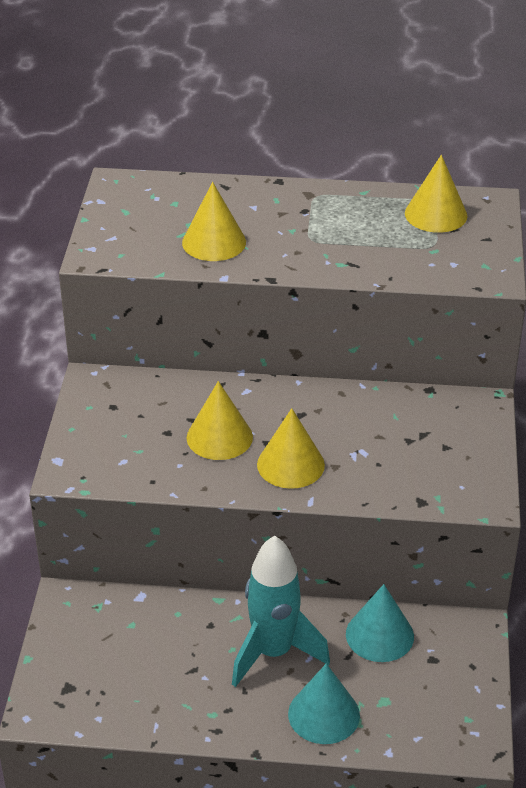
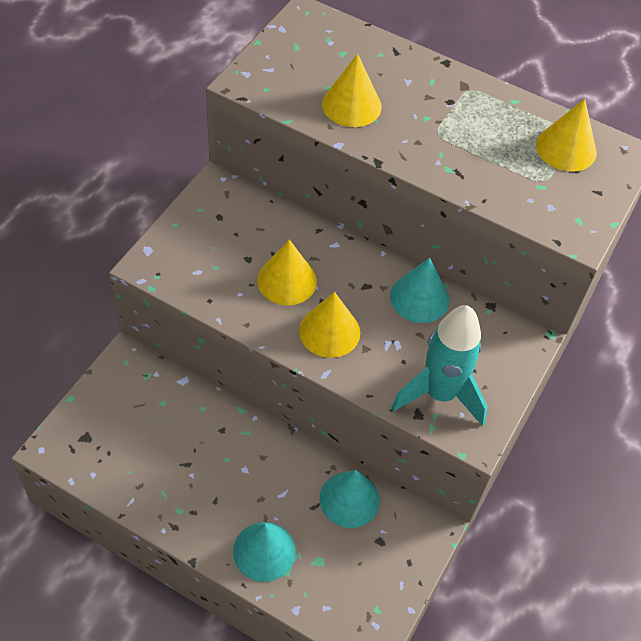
camera: 20 degrees right, 15 degrees up
(273, 652) = (256, 477): turquoise rocket -> turquoise rocket (440, 394)
(358, 406) = (419, 298): none -> turquoise cone

